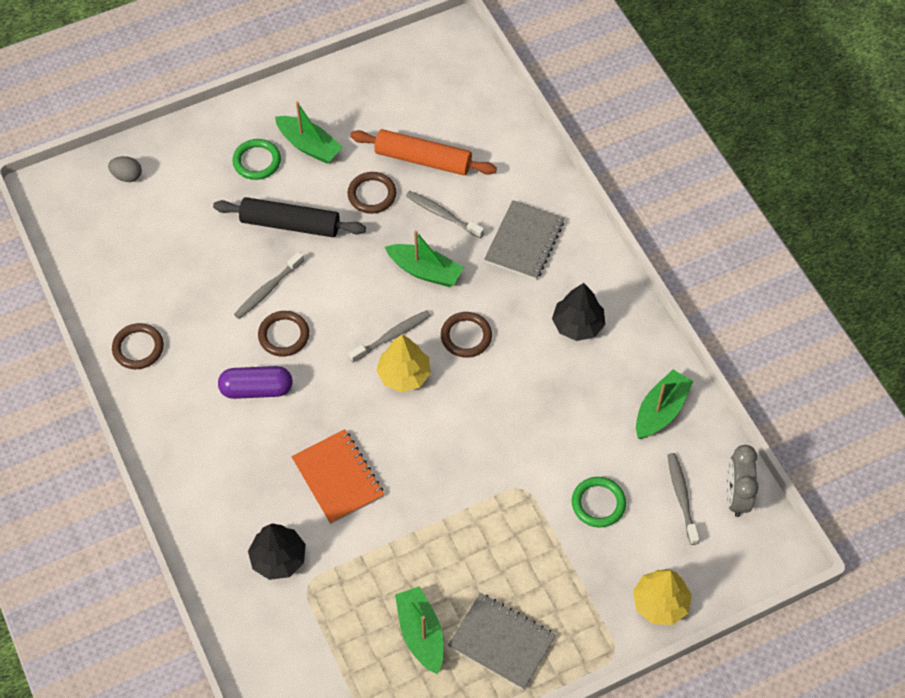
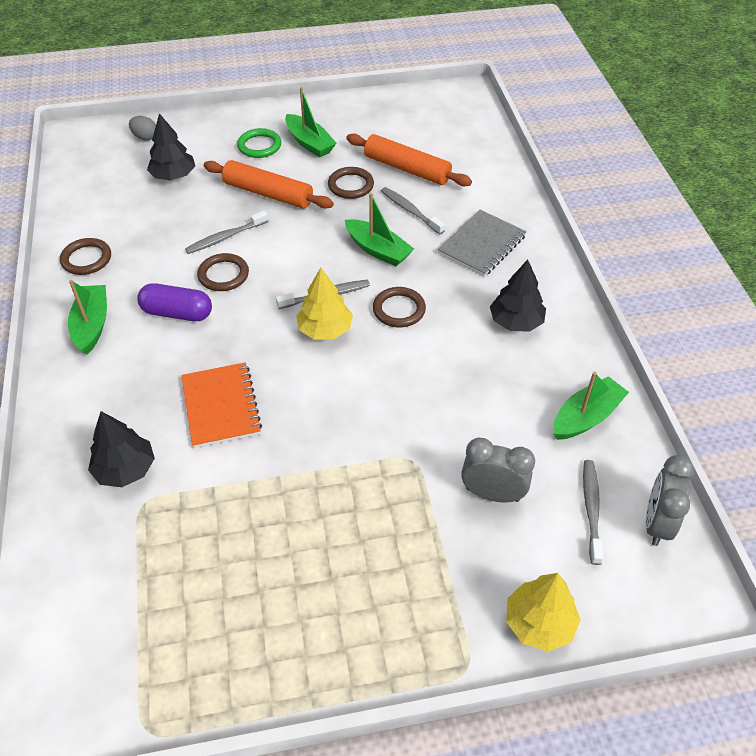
camera: 15 degrees right, 10 degrees down
(181, 223) = (173, 176): none -> black tree
(290, 224) = (268, 194): black rolling pin -> orange rolling pin
(421, 634) = (244, 587): green boat -> green boat (92, 325)
(502, 642) = (334, 620): grey notebook -> none
(598, 503) = (492, 494): green ring -> grey clock

